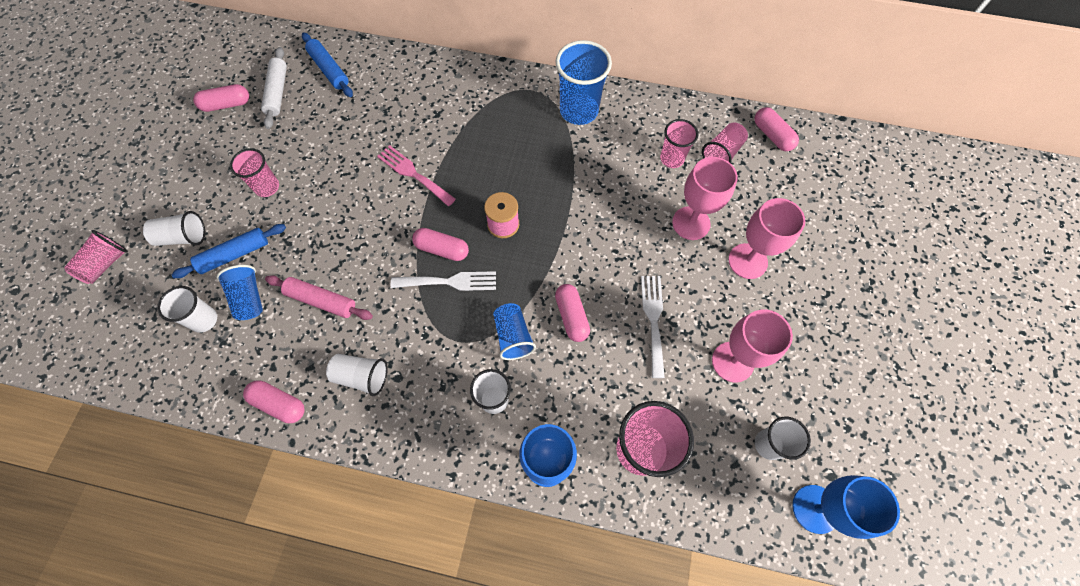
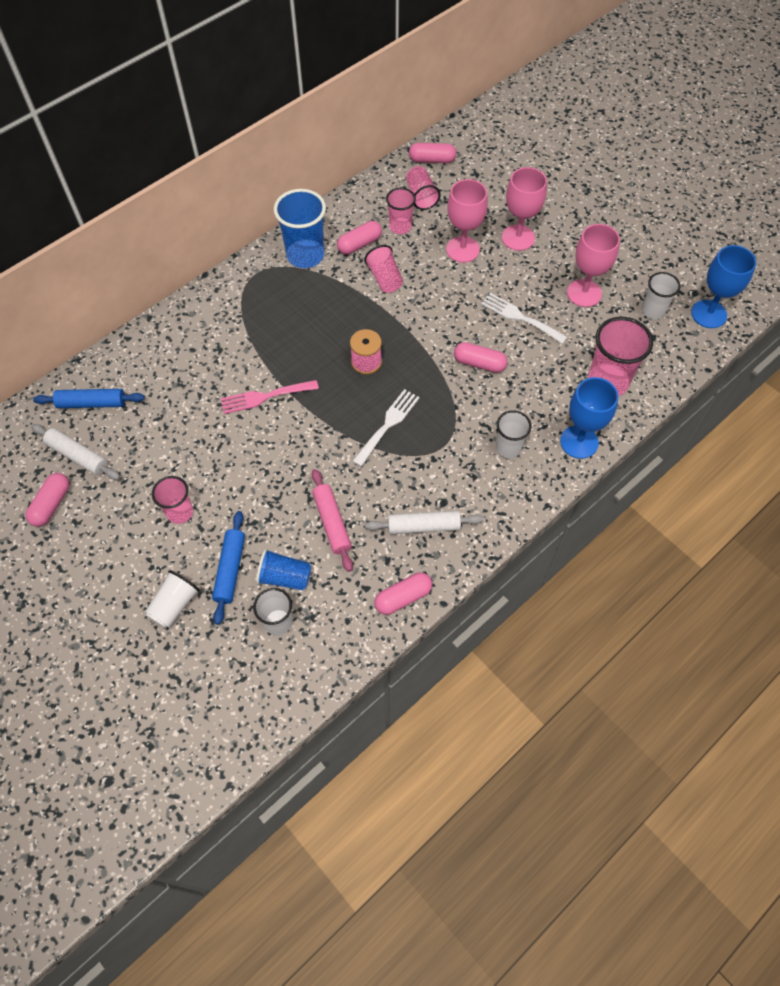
camera: 55 degrees left, 5 degrees down
(106, 264) = (148, 684): pink cup -> pink cup (385, 278)
(321, 300) = (332, 523): pink rolling pin -> pink rolling pin turned 75 degrees counterclockwise
(362, 376) = (423, 526): white cup -> white rolling pin
(442, 249) = (354, 414): pink capsule -> pink capsule (359, 244)
(513, 336) = (467, 408): blue cup -> none

